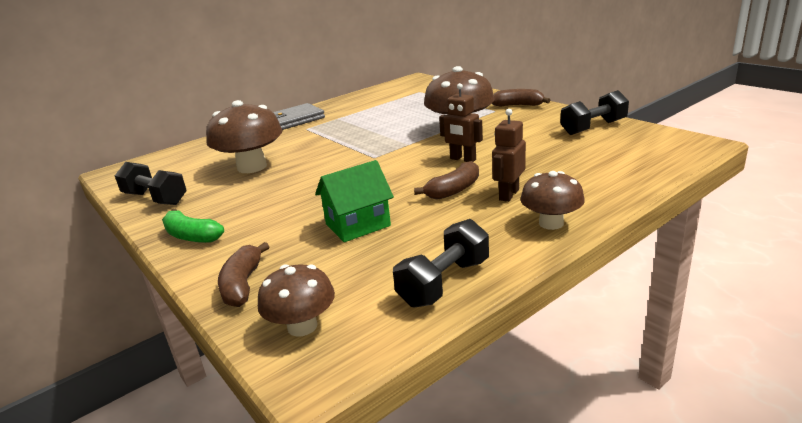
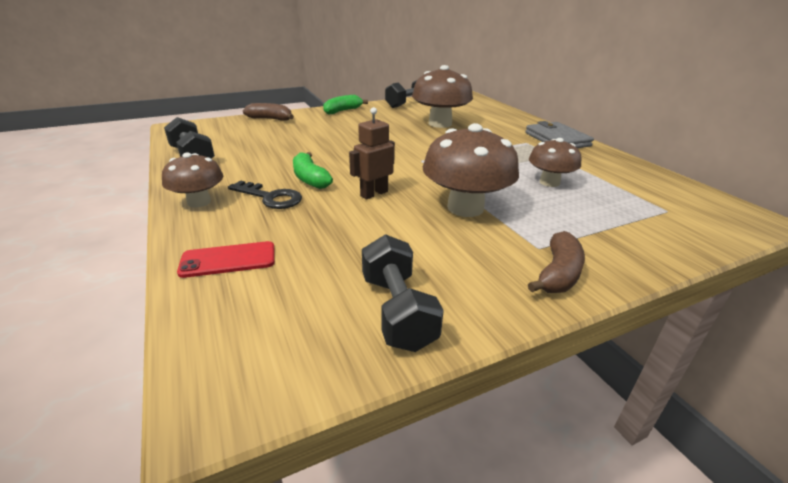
camera: 100 degrees right, 5 degrees up
(302, 326) = (213, 127): brown mushroom -> brown mushroom (549, 182)
(358, 225) = (298, 144): green house -> none
(454, 190) = (310, 179): brown banana -> green banana
(508, 195) = (270, 197): brown robot -> black key
(612, 177) = (228, 260): none -> red phone

